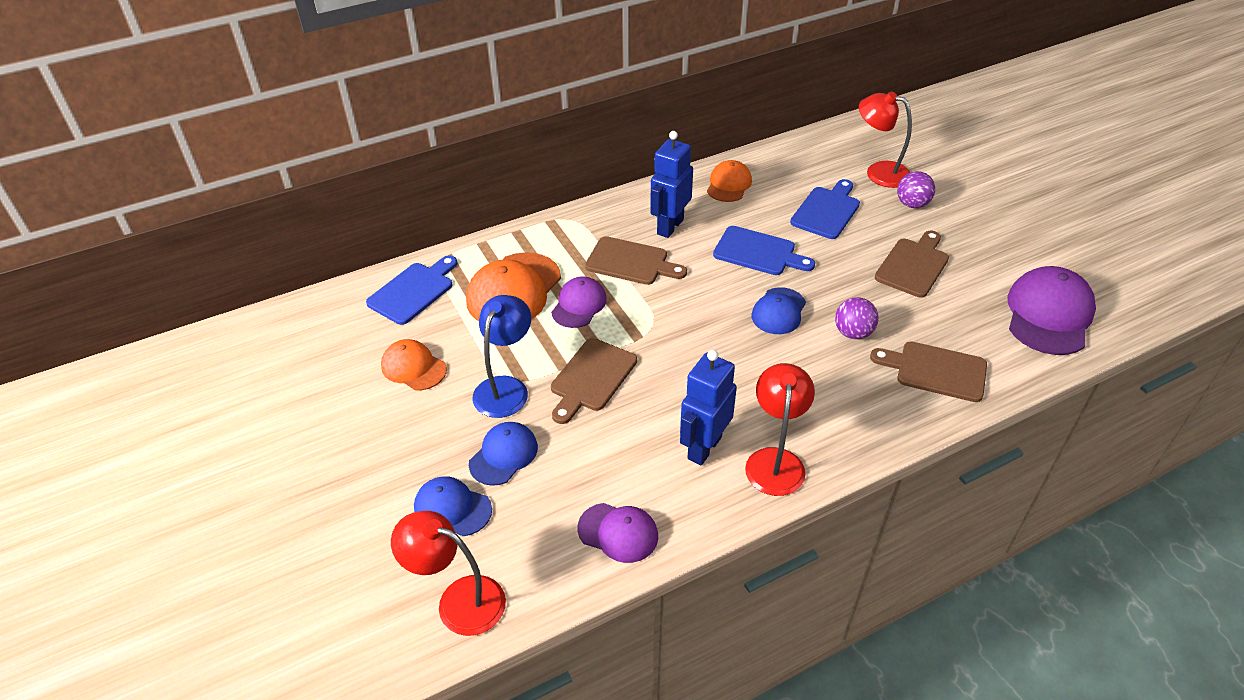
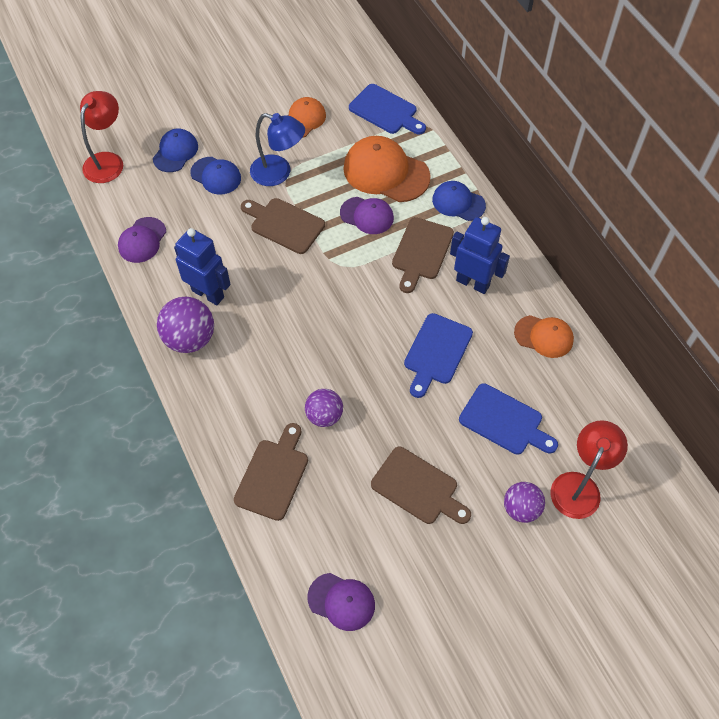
camera: 90 degrees right, 15 degrees up
(775, 460) = (190, 339): red lamp -> purple ball
(778, 311) = (354, 360): blue cap -> blue cap (458, 202)
(1049, 315) = (341, 601): purple cap -> purple cap, size x0.60

